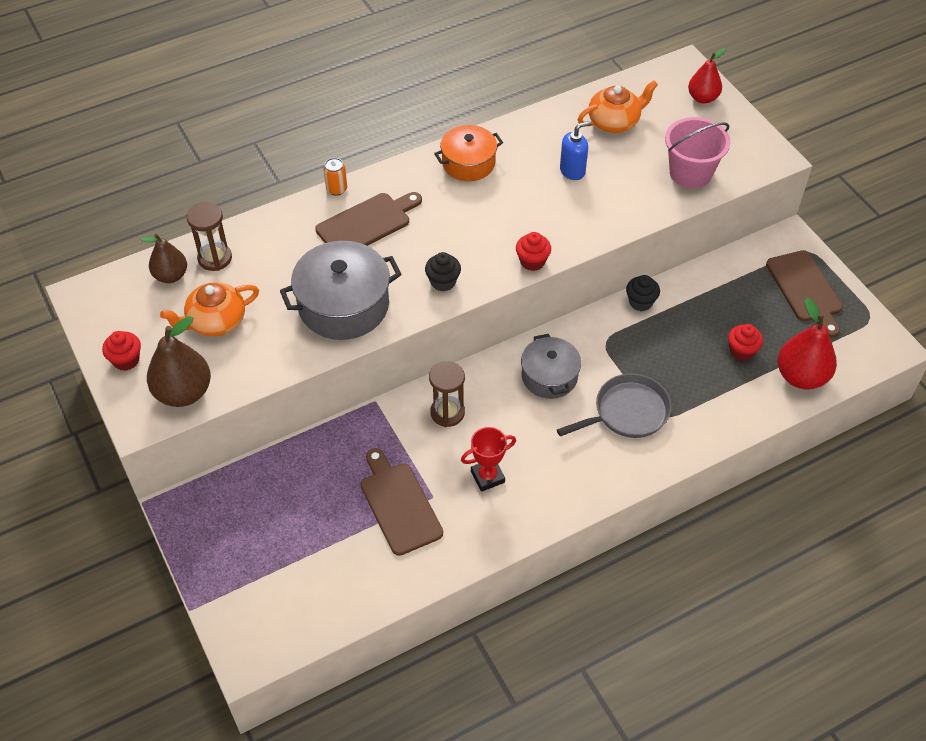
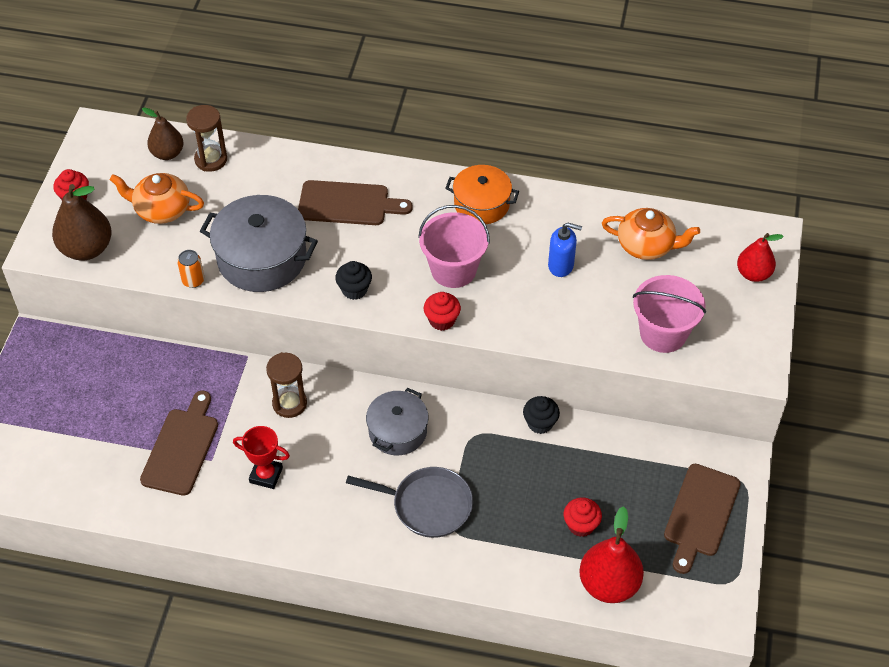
camera: 40 degrees right, 0 degrees up
(336, 189) = (355, 161): orange can -> orange can (193, 280)
(500, 221) = (453, 270): none -> pink bucket

